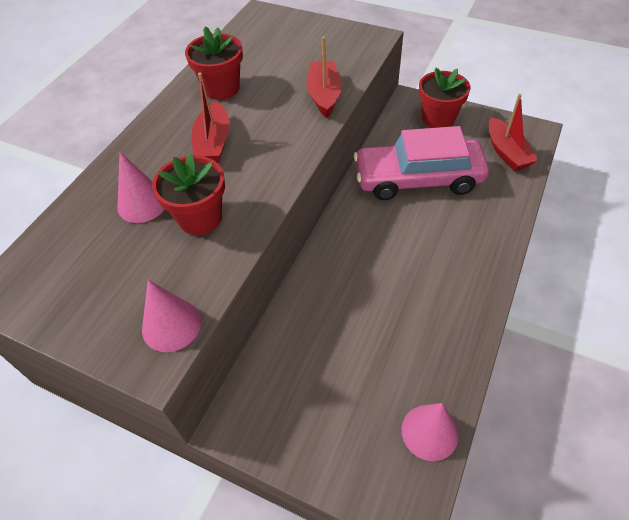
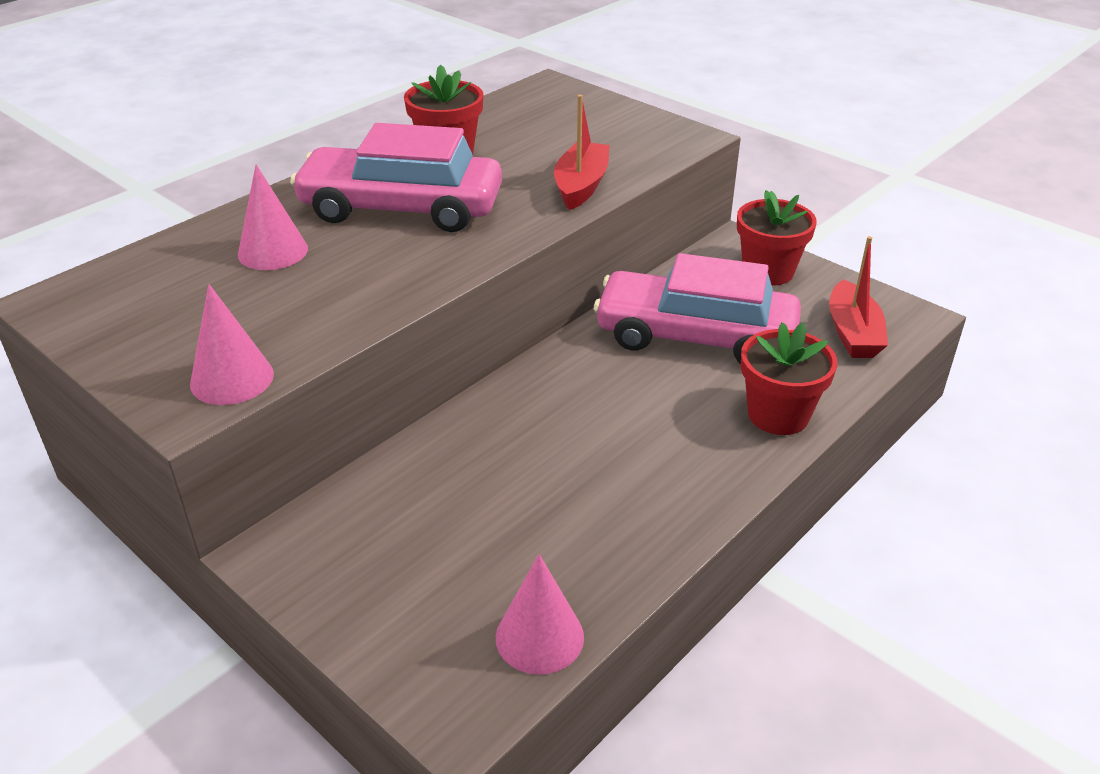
camera: 15 degrees right, 15 degrees down
(200, 218) = (335, 280): red flower pot -> red flower pot (778, 415)
(213, 143) = (401, 208): red boat -> pink car

